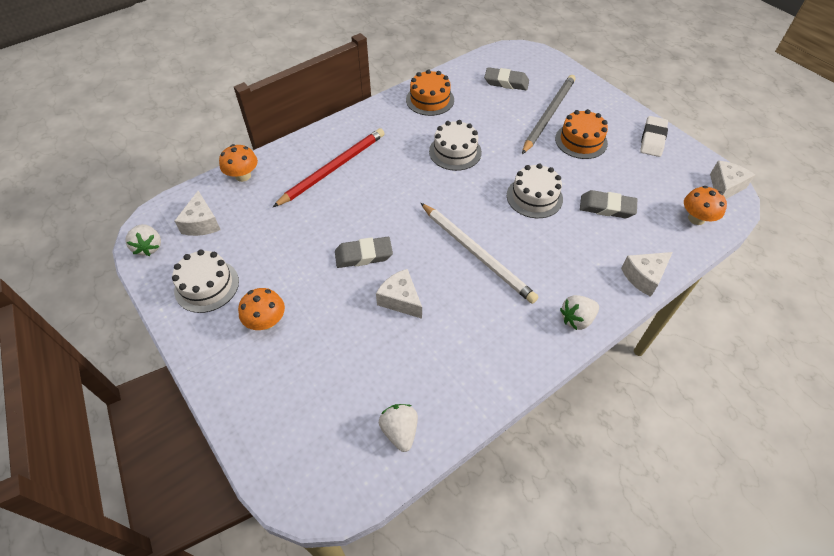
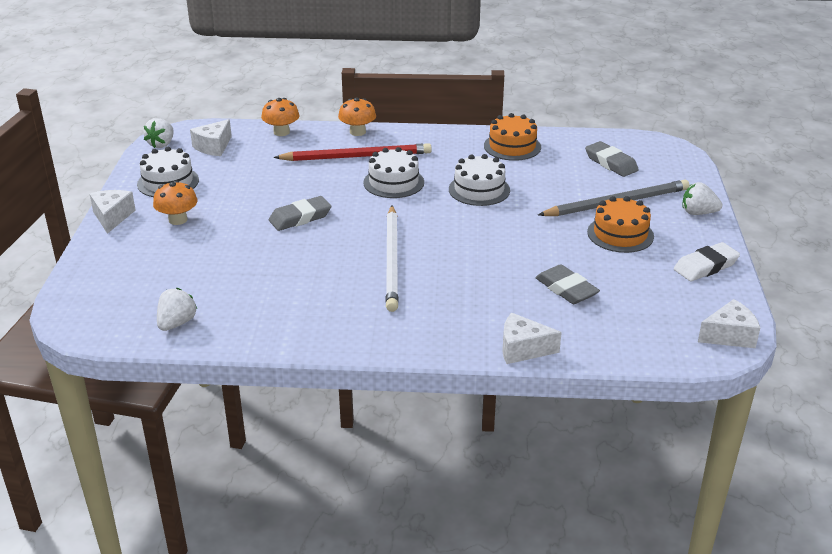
camera: 40 degrees right, 20 degrees down
(363, 255) = (300, 218): grey eraser -> grey eraser turned 60 degrees counterclockwise
(400, 300) = (288, 256): white cheese -> white cheese (112, 217)
(534, 197) = (505, 250): white cake -> white cake (393, 182)
(576, 319) = (412, 341): white strawberry -> white strawberry (698, 213)
(696, 218) = (652, 340): orange mushroom -> orange mushroom (357, 132)

